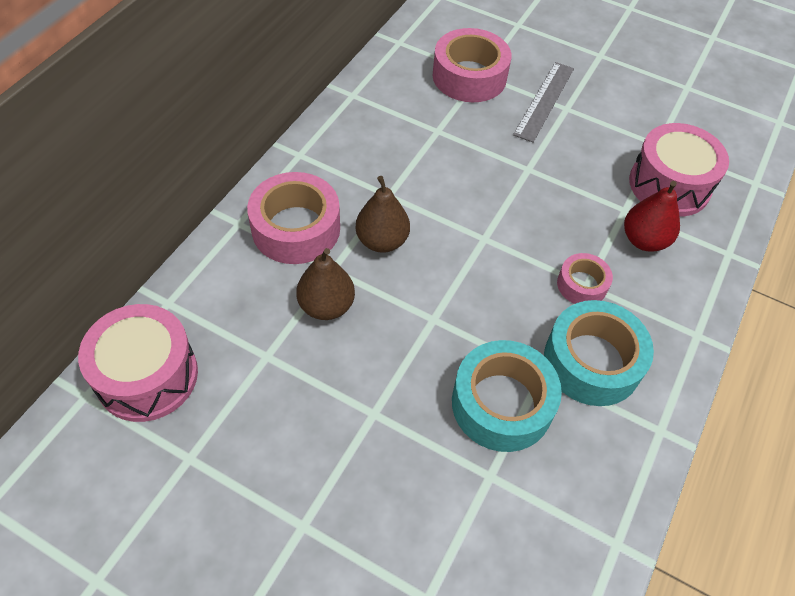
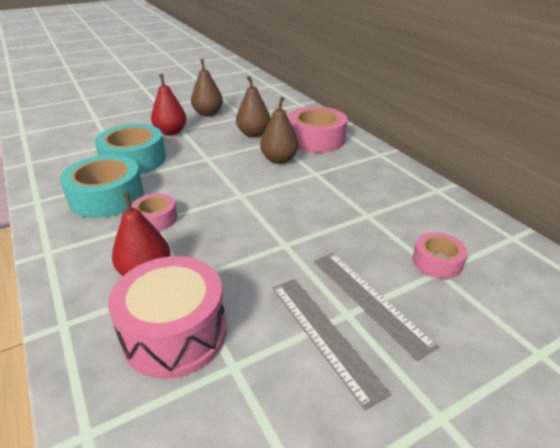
camera: 125 degrees right, 20 degrees down
(147, 376) = (265, 95): pink drum -> none
(289, 415) = (208, 113): none -> brown pear
(393, 420) = (171, 132): none -> red pear
(469, 76) = (437, 262): pink tape -> pink tape, size x0.55
(596, 113) = (324, 335): none -> grey ruler

